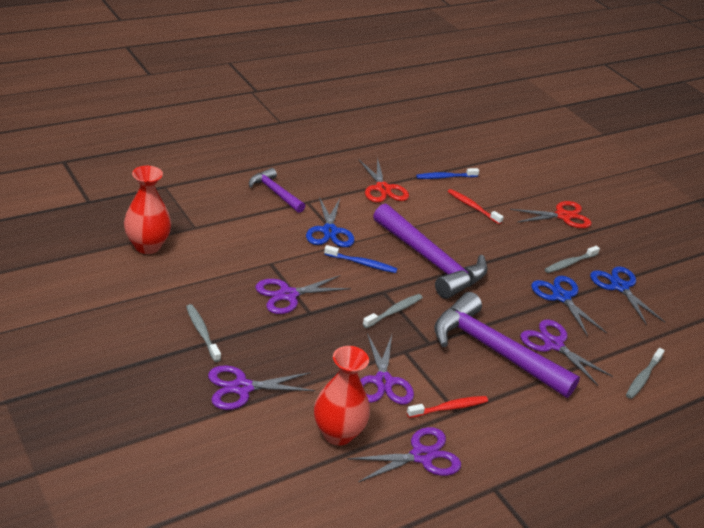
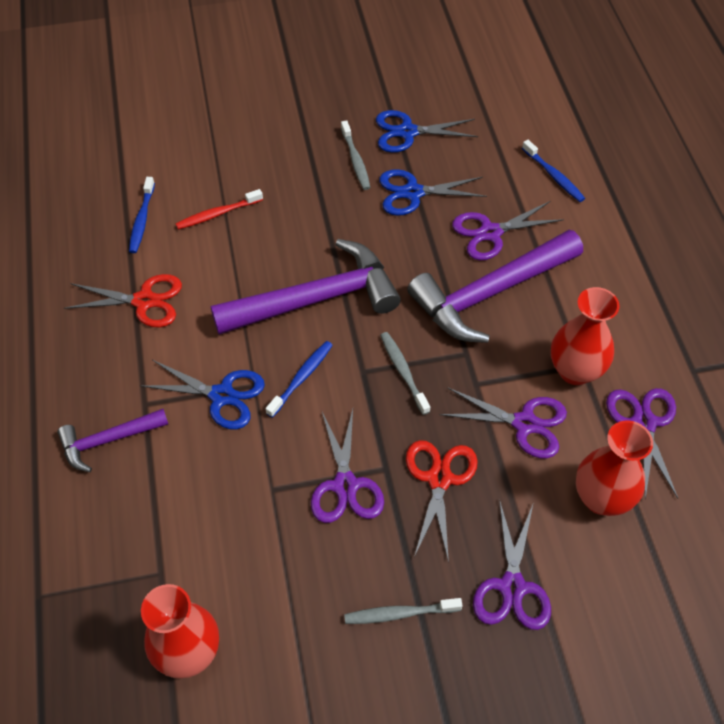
camera: 65 degrees left, 20 degrees up
(449, 408) = (575, 371): red toothbrush -> red vase
(563, 216) = (264, 129): red scissors -> red scissors (439, 479)
(643, 377) = (554, 176): grey toothbrush -> blue toothbrush

